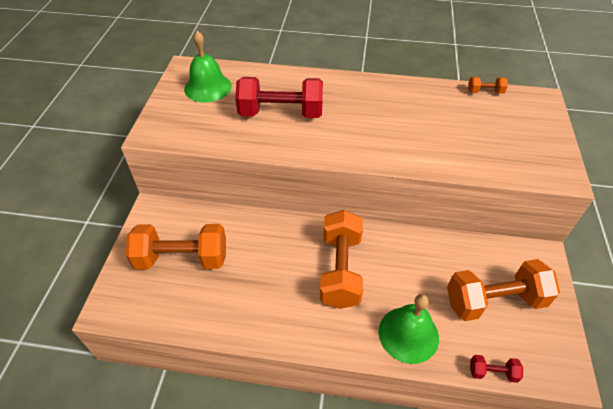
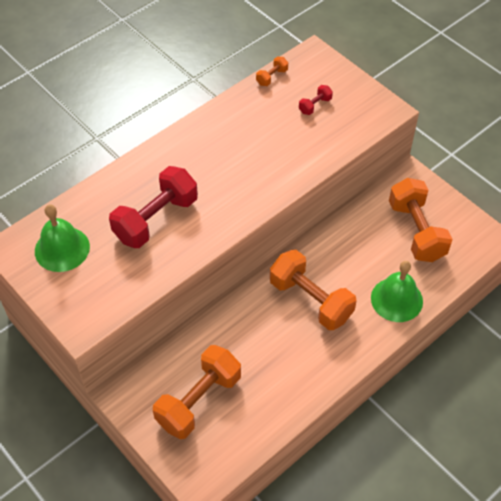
camera: 50 degrees left, 5 degrees up
(492, 372) = (460, 276): red dumbbell -> red dumbbell (315, 106)
(494, 301) = (416, 231): orange dumbbell -> orange dumbbell turned 45 degrees counterclockwise

